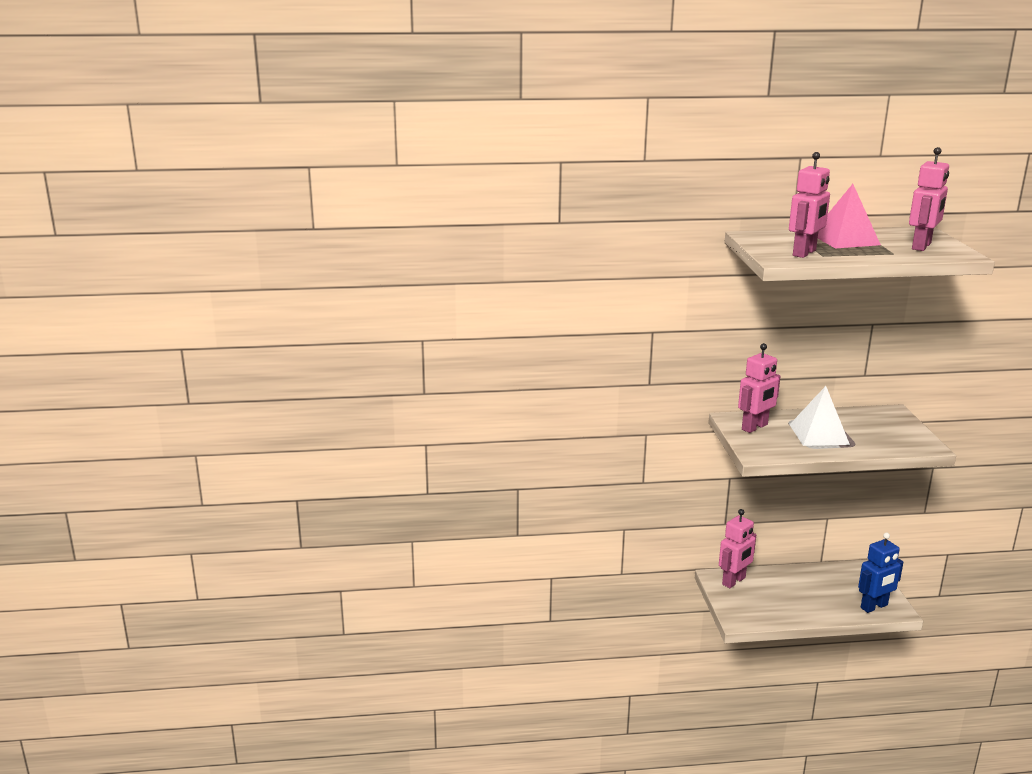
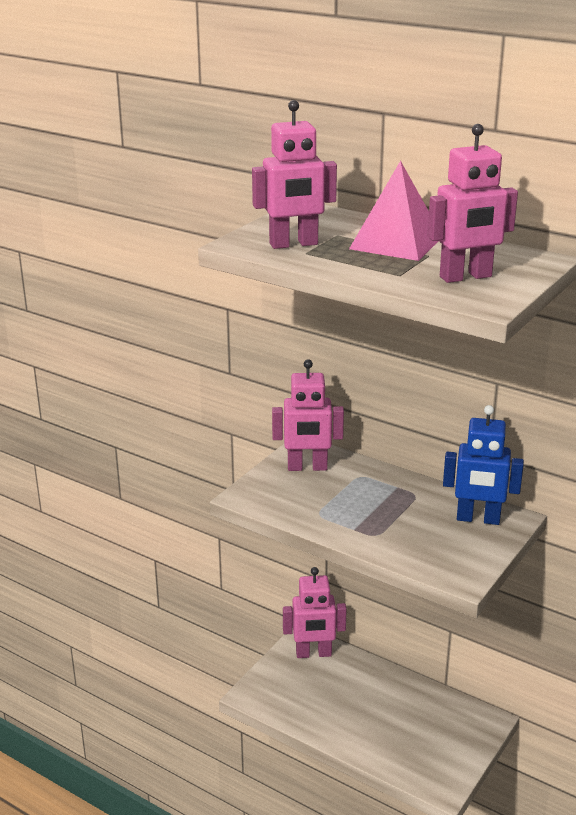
camera: 40 degrees right, 5 degrees up
(819, 434) = (360, 505): white pyramid -> none
(874, 607) = (421, 766): blue robot -> blue robot (478, 519)

